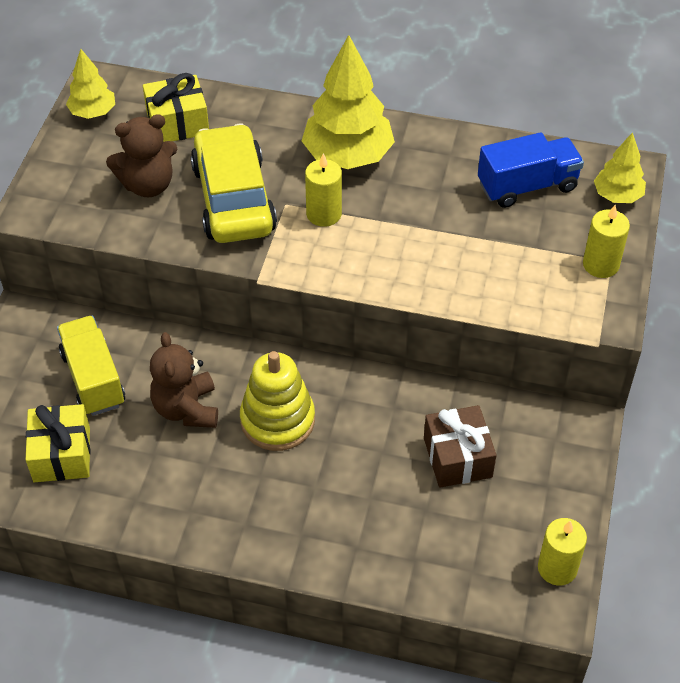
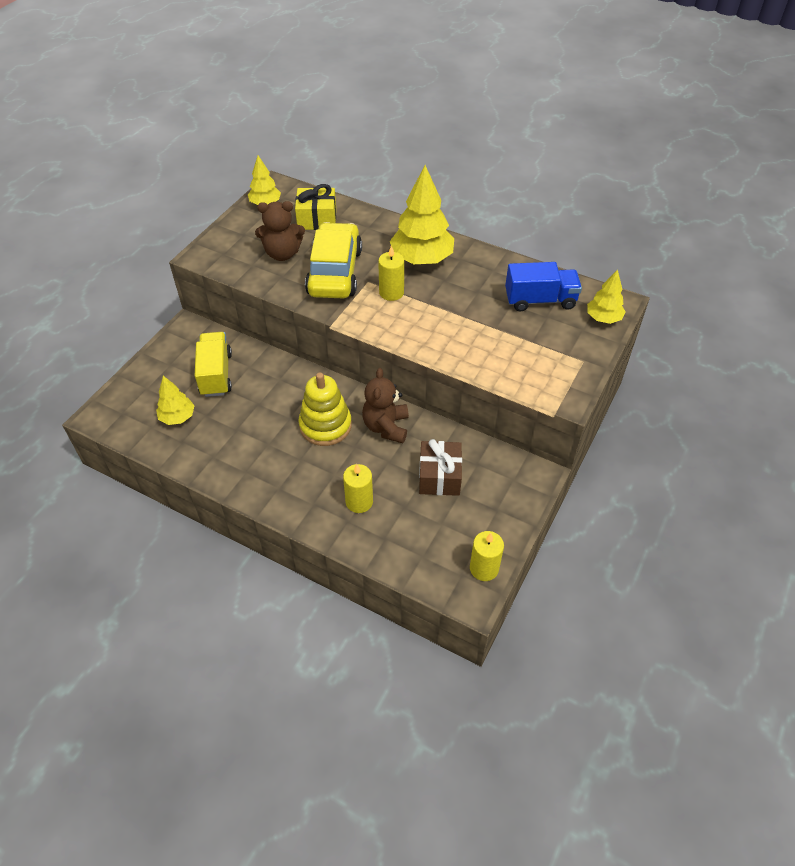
camera: 15 degrees right, 0 degrees up
(61, 454) = (177, 417): yellow gift -> yellow tree
(186, 409) = (268, 405): brown teddy bear -> brown teddy bear (386, 427)
(600, 264) = (574, 362): yellow candle -> yellow candle (359, 502)

